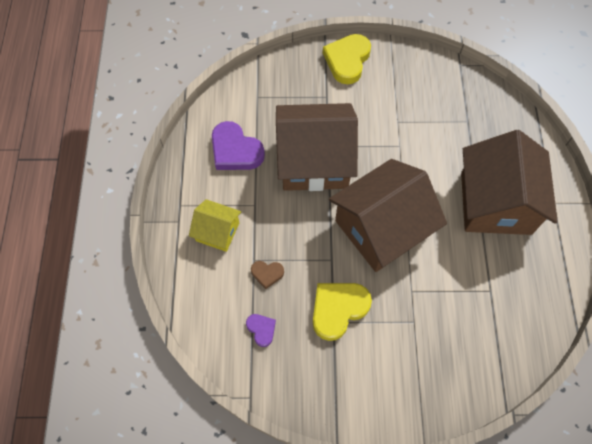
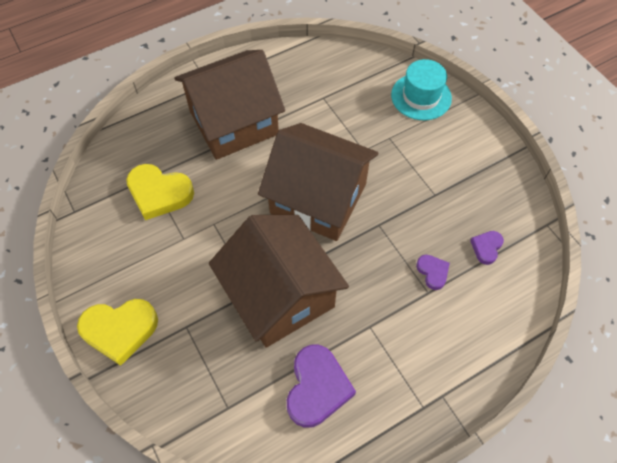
camera: 120 degrees left, 5 degrees down
(217, 232) = (424, 346): yellow house -> none
(267, 274) = (432, 272): brown heart -> purple heart
(338, 309) = (421, 196): yellow heart -> yellow heart (159, 193)
(448, 383) = (421, 96): none -> turquoise hat

